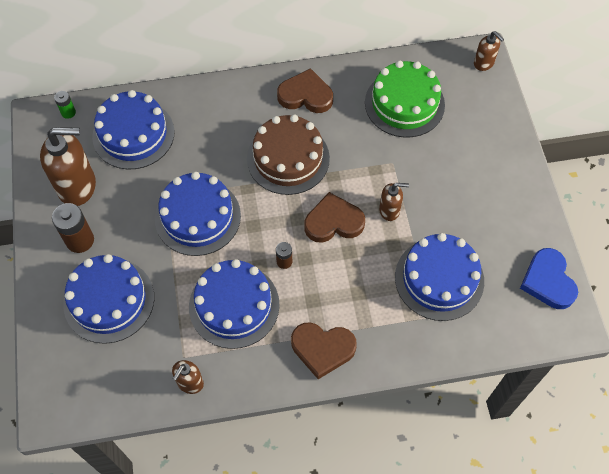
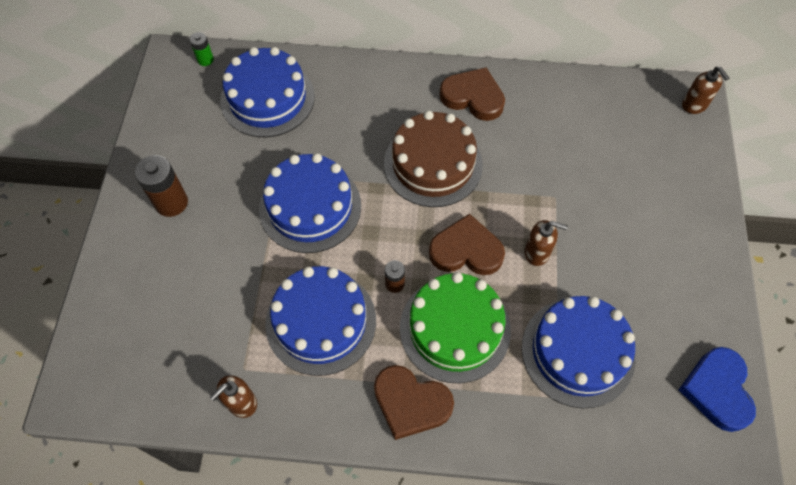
camera: 15 degrees right, 0 degrees up
(77, 186) = (188, 142): brown soap dispenser -> none
(109, 300) = (181, 279): blue cake -> none
(404, 103) = (587, 131): green cake -> green cake (455, 328)

